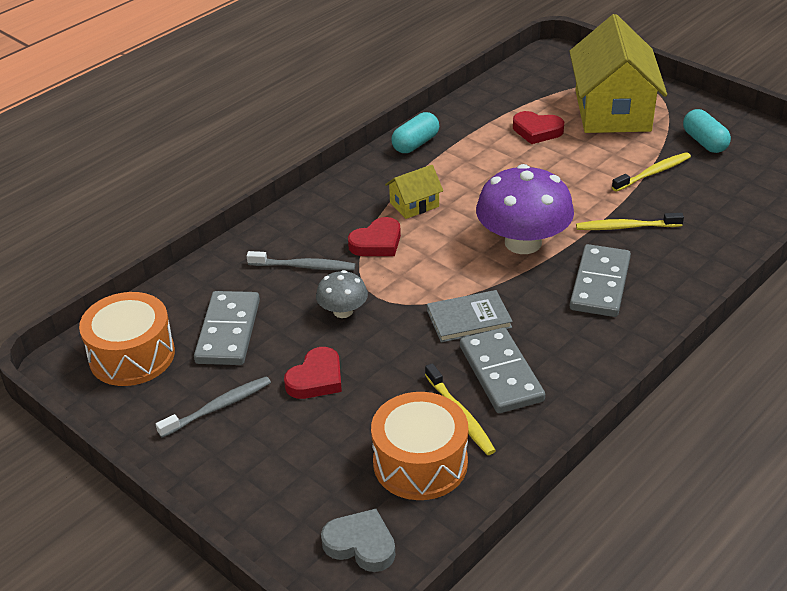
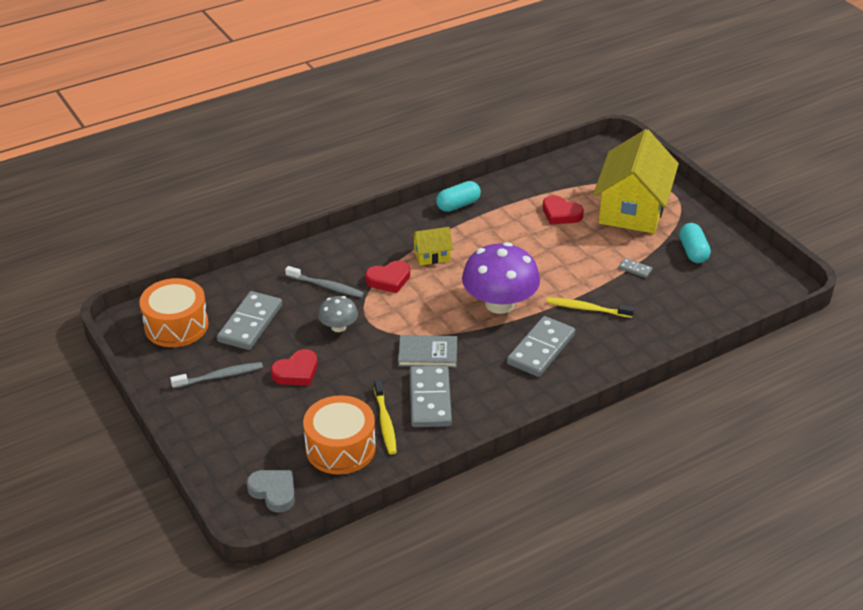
camera: 15 degrees right, 0 degrees up
(653, 173) = (635, 269): yellow toothbrush -> grey domino

